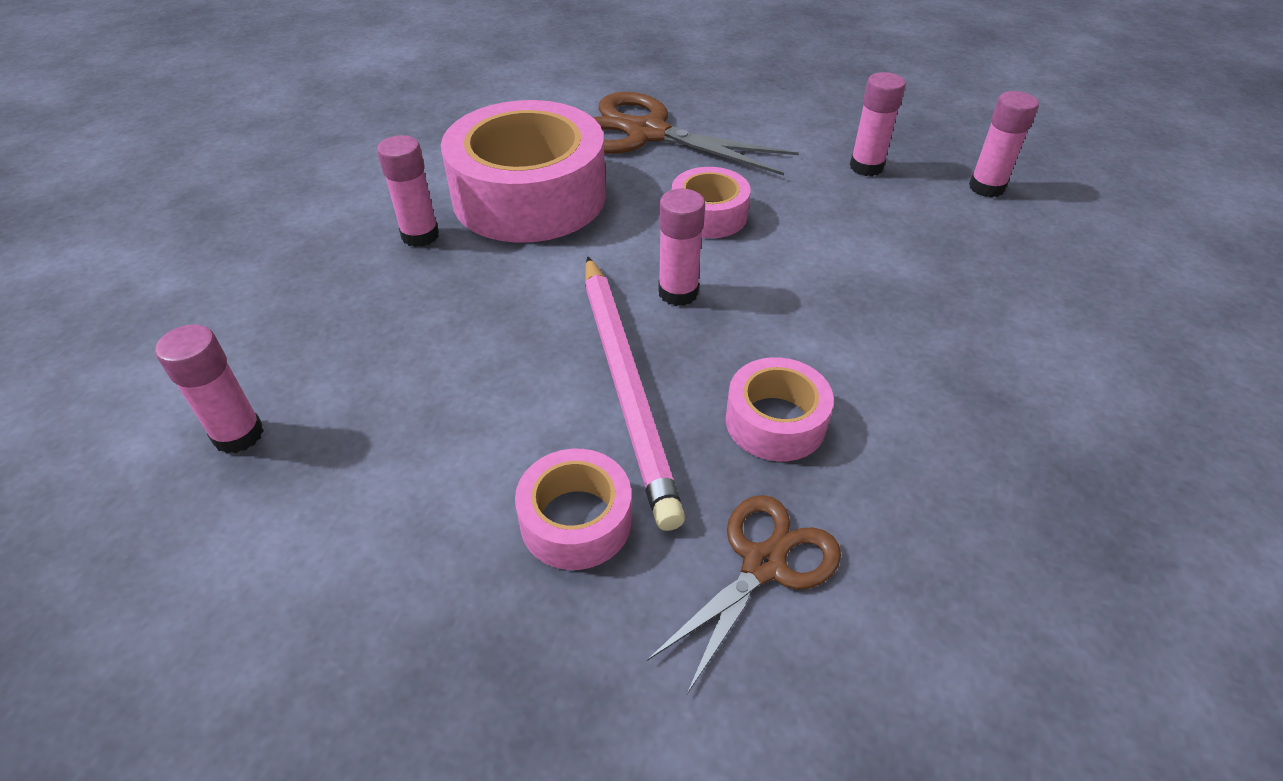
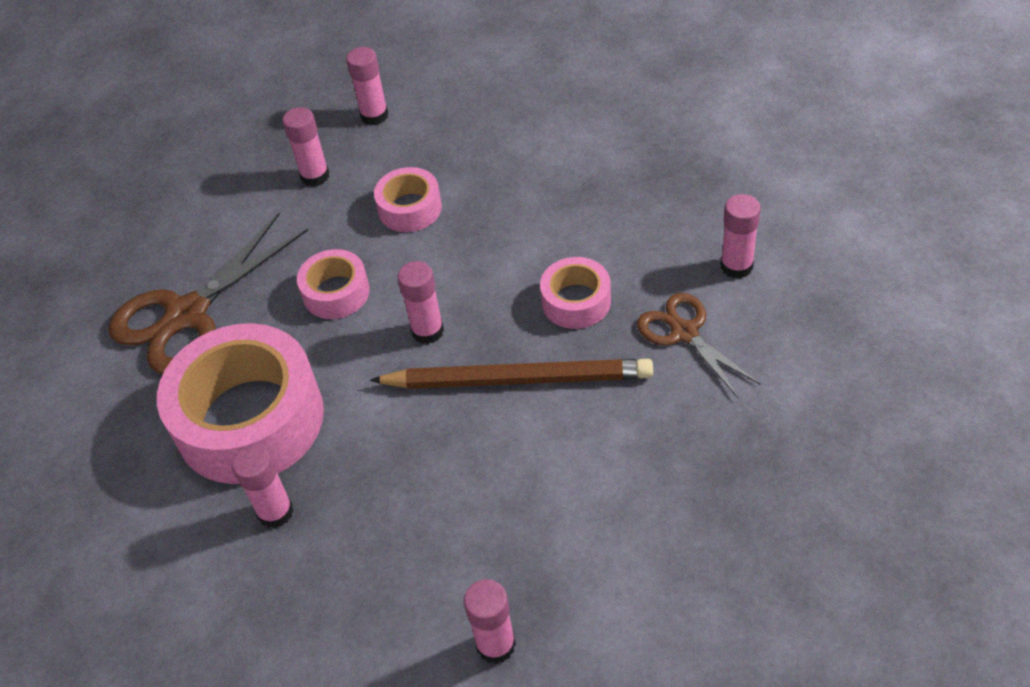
camera: 70 degrees left, 5 degrees up
(576, 520) = (631, 423): pink tape -> pink tape (410, 208)
(626, 385) = (518, 379): pink pencil -> brown pencil
(937, 624) = (736, 266): none -> pink glue stick

